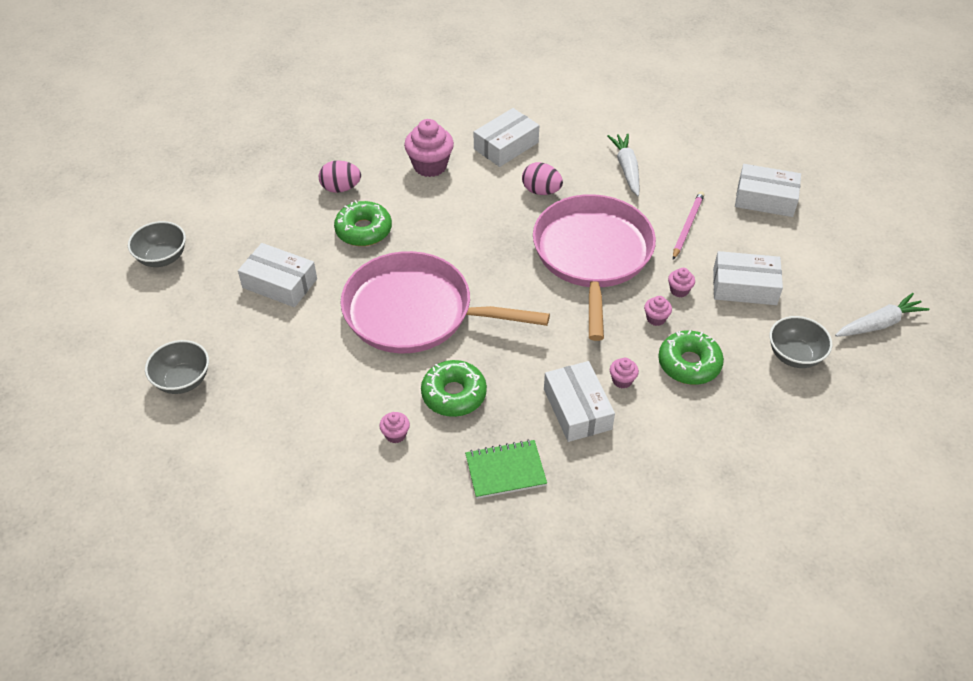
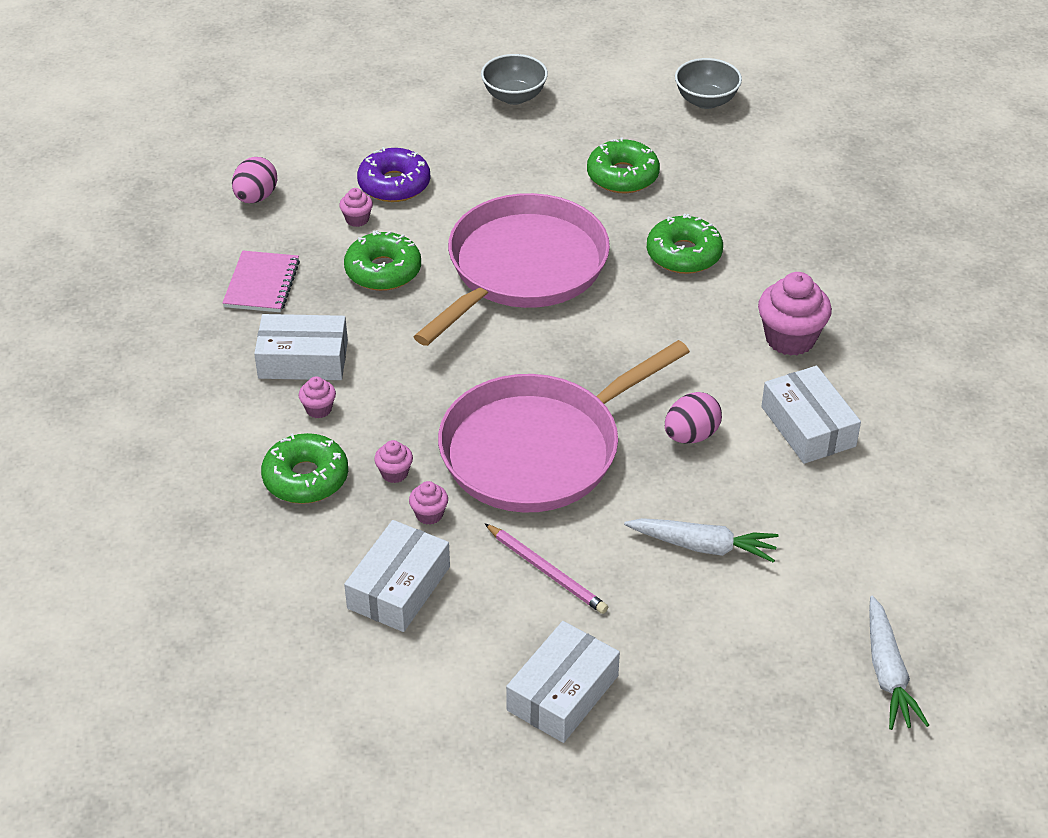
camera: 110 degrees right, 5 degrees down
(279, 283) = (622, 176): white box -> green donut
(338, 425) = (394, 184): none -> purple donut
(341, 188) = (774, 250): pink egg -> pink egg (256, 197)
(505, 470) = (262, 284): green notebook -> pink notebook
(592, 255) = (538, 449): pink pan -> pink pan turned 120 degrees clockwise
(794, 355) = (254, 588): grey bowl -> none
(879, 324) = (249, 711): white carrot -> white carrot (887, 673)

